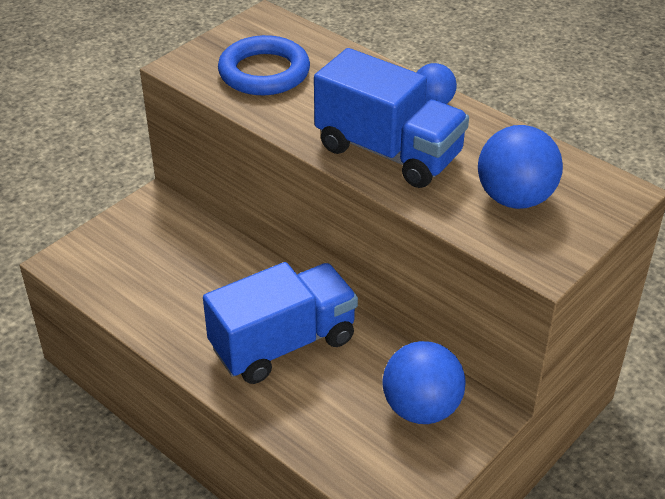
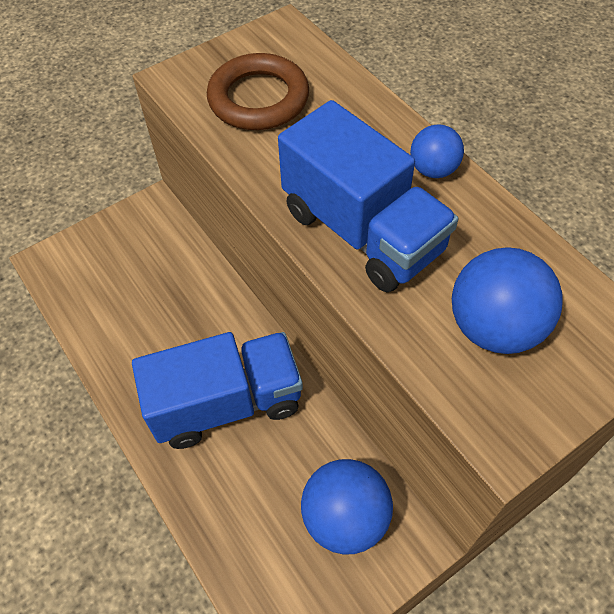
camera: 15 degrees right, 15 degrees up
(264, 72) = (258, 98): blue ring -> brown ring

